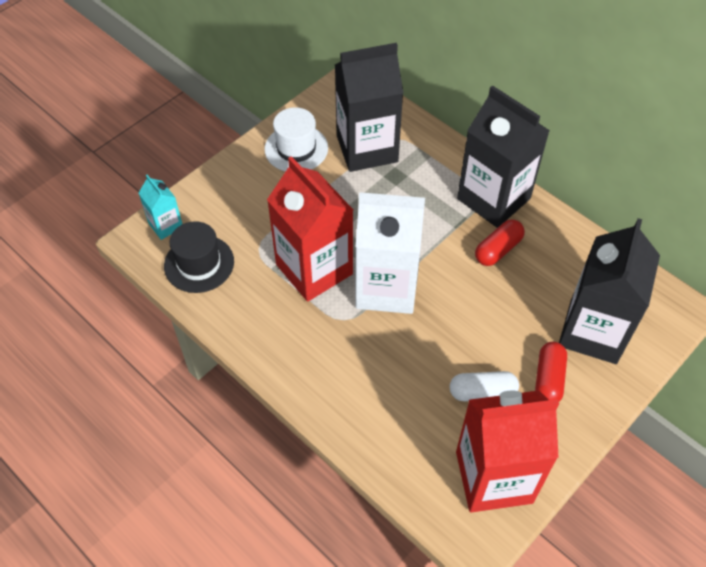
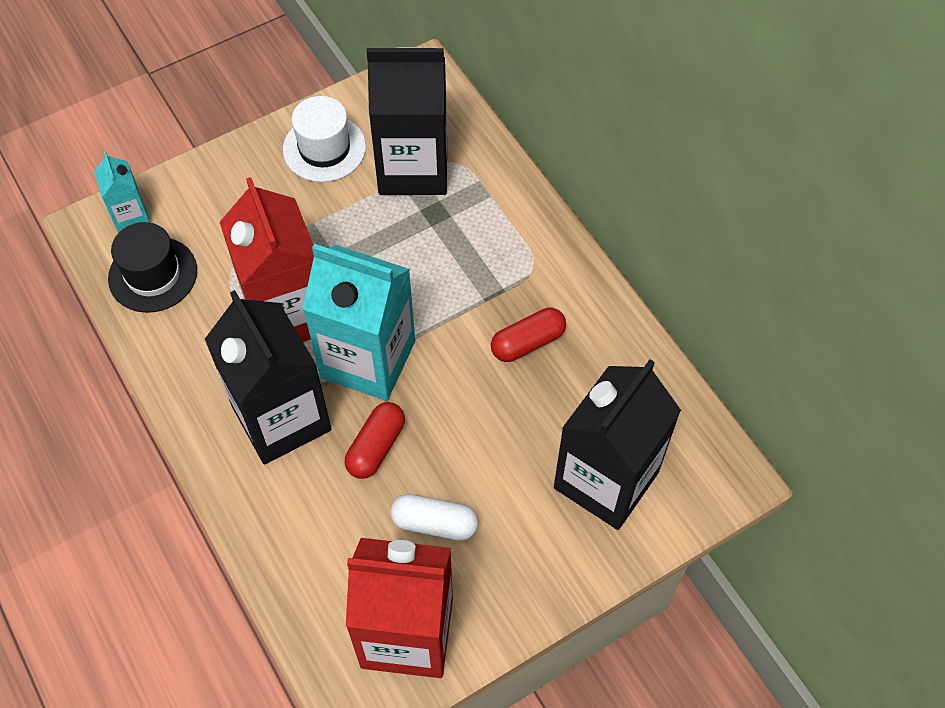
camera: 15 degrees right, 5 degrees up
(386, 287) = (368, 359): white carton -> turquoise carton
(493, 199) = (549, 272): black carton -> black carton (281, 418)
(548, 379) = (524, 527): red capsule -> red capsule (376, 447)

